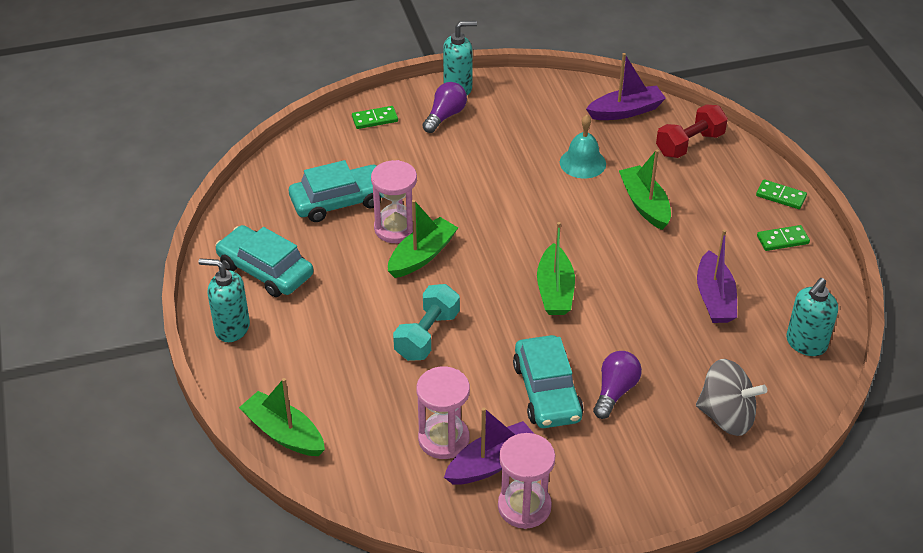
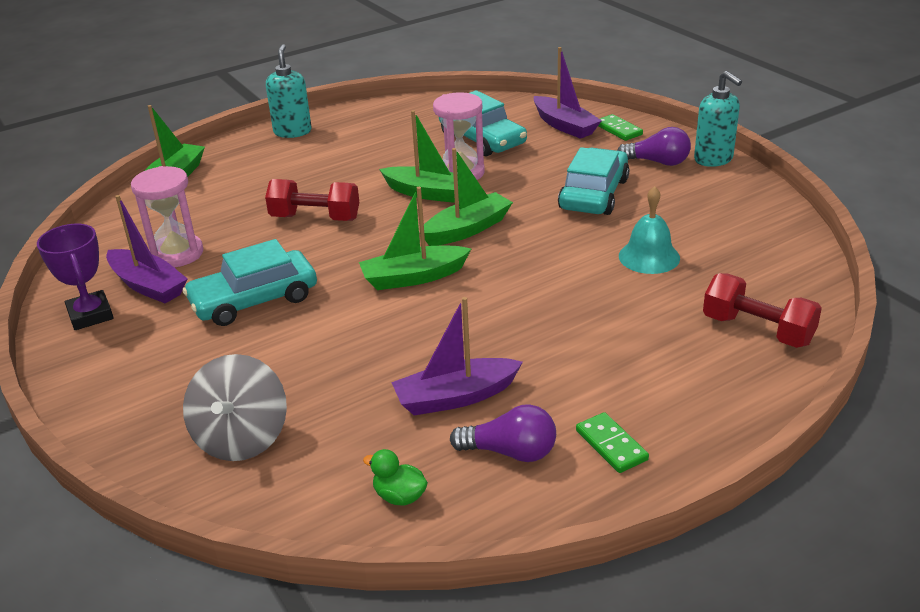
camera: 75 degrees right, 10 degrees down
(265, 270) = (370, 129): turquoise car -> turquoise car (594, 194)
(427, 335) = (315, 218): turquoise dumbbell -> red dumbbell
(524, 506) = (90, 315): pink hourglass -> purple trophy
(615, 391) = (264, 345): purple light bulb -> purple light bulb (510, 452)
(626, 111) = (780, 270): purple boat -> purple boat (565, 126)
(644, 204) = (604, 313): green boat -> green boat (467, 229)
(781, 196) = (710, 431): green domino -> none
(805, 344) = (399, 496): turquoise soap dispenser -> green duck

